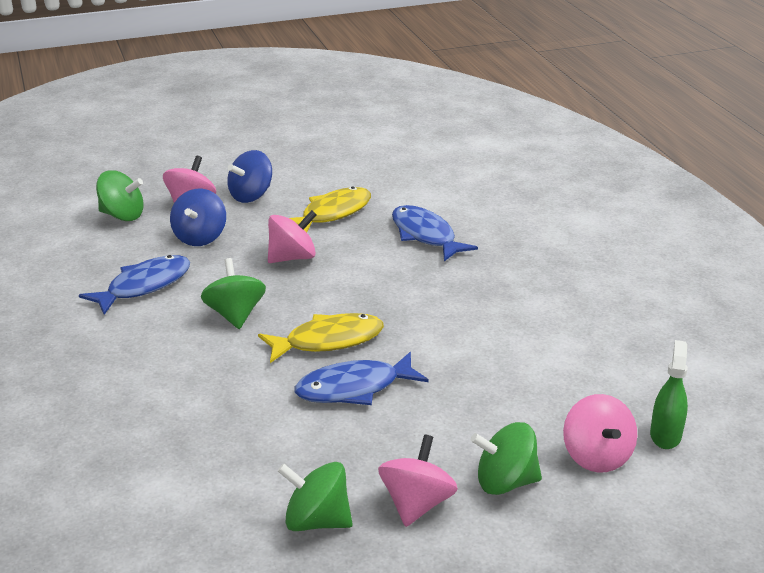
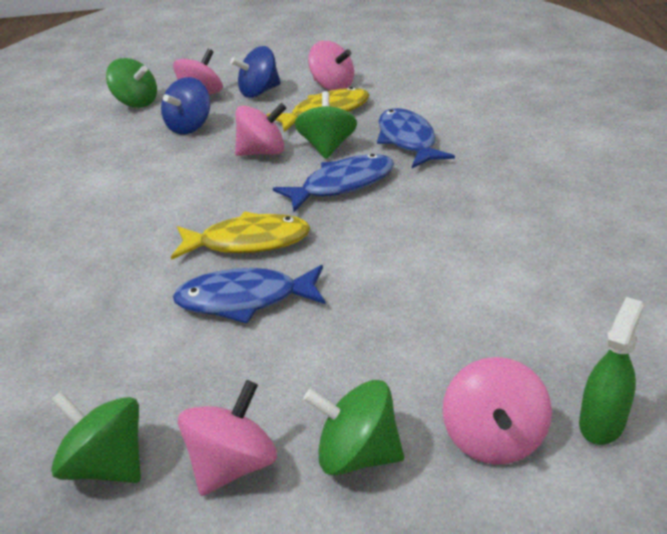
camera: 20 degrees right, 5 degrees up
(144, 286) = (111, 168): blue fish -> blue fish (342, 185)
(235, 315) = (174, 204): green spinning top -> green spinning top (327, 147)
(324, 185) = (332, 86): none -> pink spinning top

